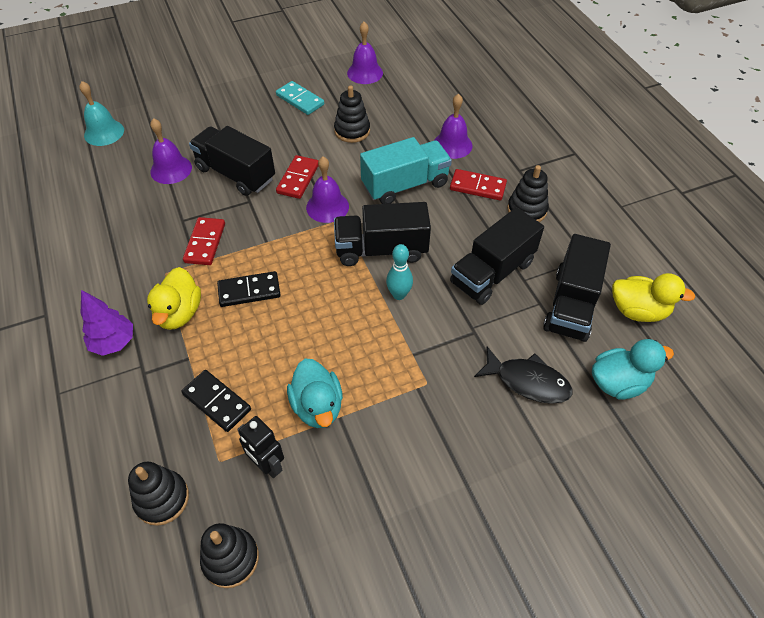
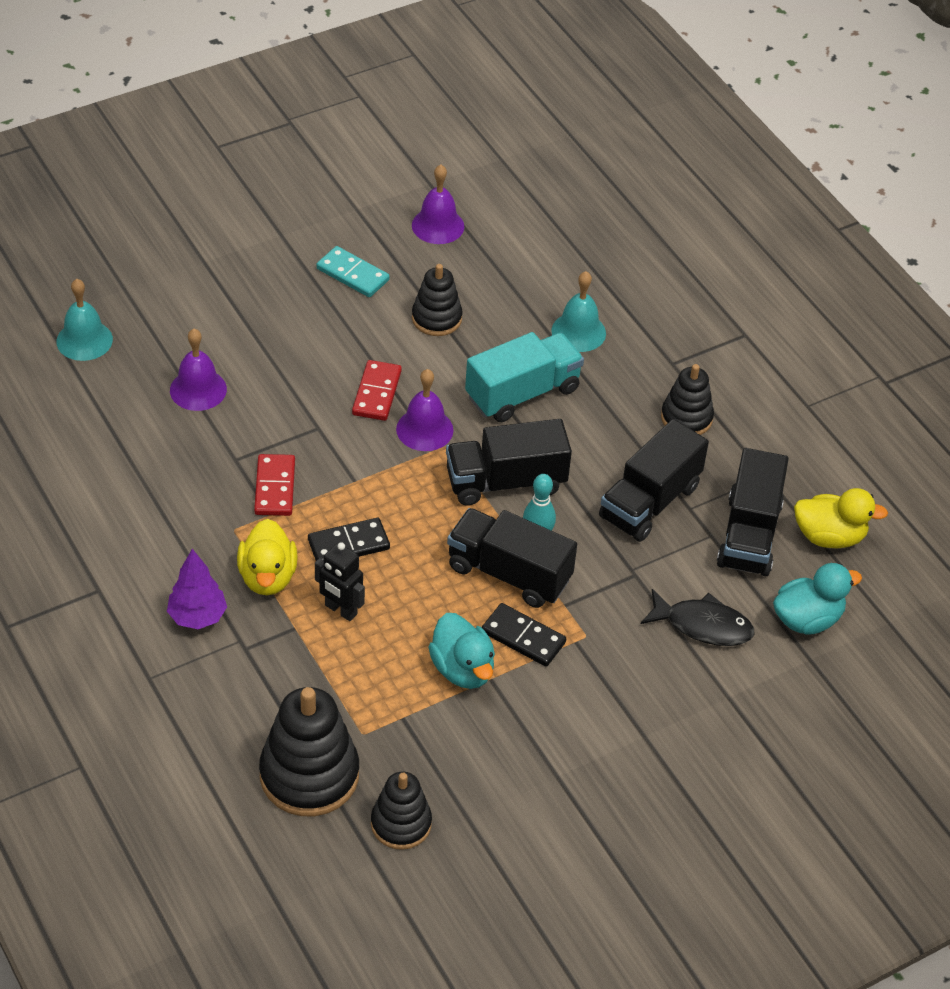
camera: 10 degrees left, 5 degrees down
(162, 499) = (309, 775): black stacking toy -> black stacking toy, size x1.66
(216, 402) = (343, 673): black domino -> black domino (523, 637)
(235, 174) = (289, 391): black truck -> black truck (509, 573)
(267, 465) = (419, 733): black robot -> black robot (340, 610)
(452, 145) = (578, 332): purple bell -> turquoise bell
(477, 187) = (619, 390): red domino -> none

